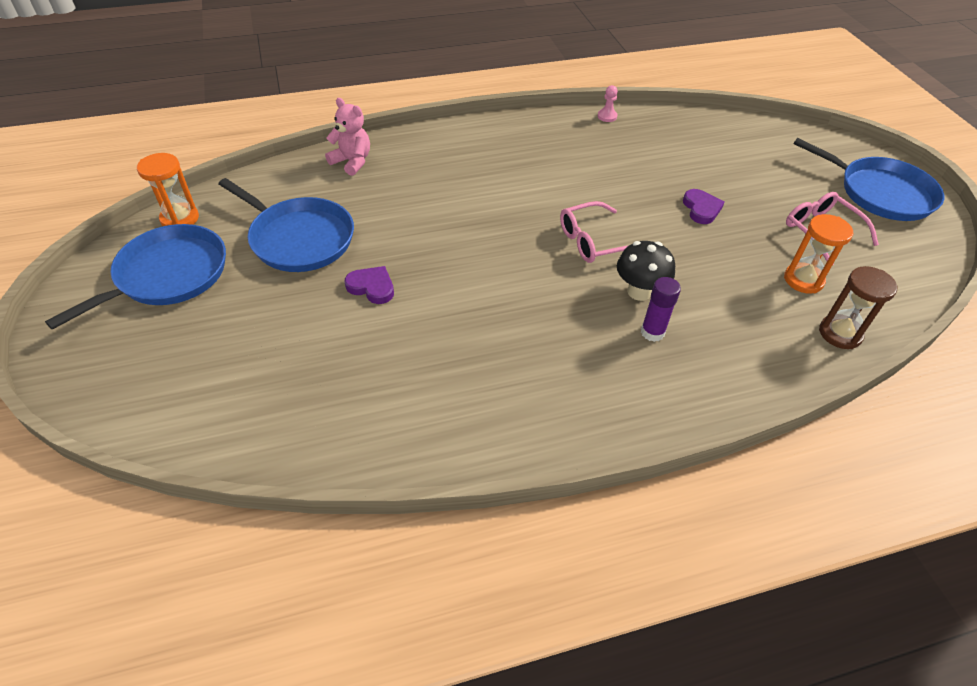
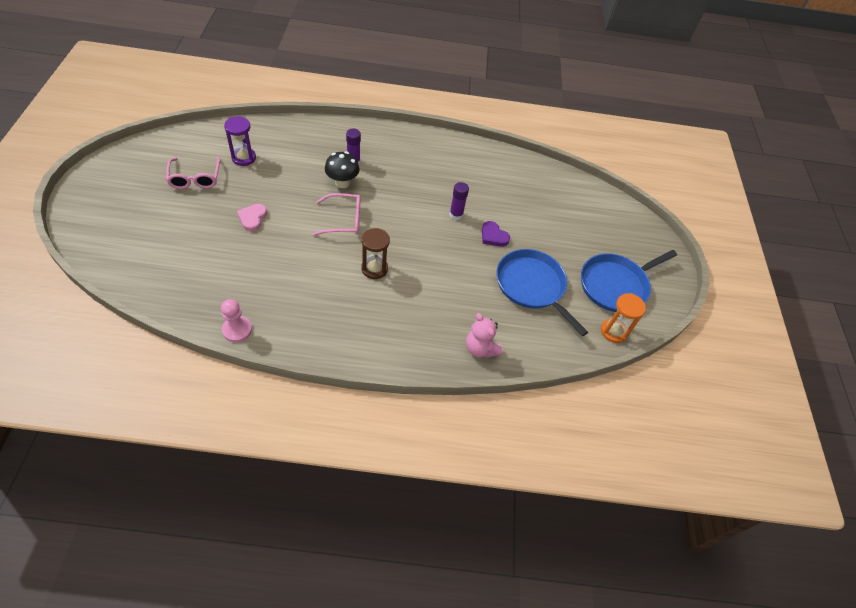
camera: 165 degrees left, 5 degrees up
(442, 300) = (456, 215): none -> purple glue stick
(607, 116) = (237, 330): pink pawn -> pink pawn, size x1.54
(701, 209) = (252, 218): purple heart -> pink heart
(803, 280) = (244, 158): orange hourglass -> purple hourglass
(840, 333) = (259, 130): brown hourglass -> brown hourglass (374, 269)
(880, 193) = (117, 188): blue pan -> none

